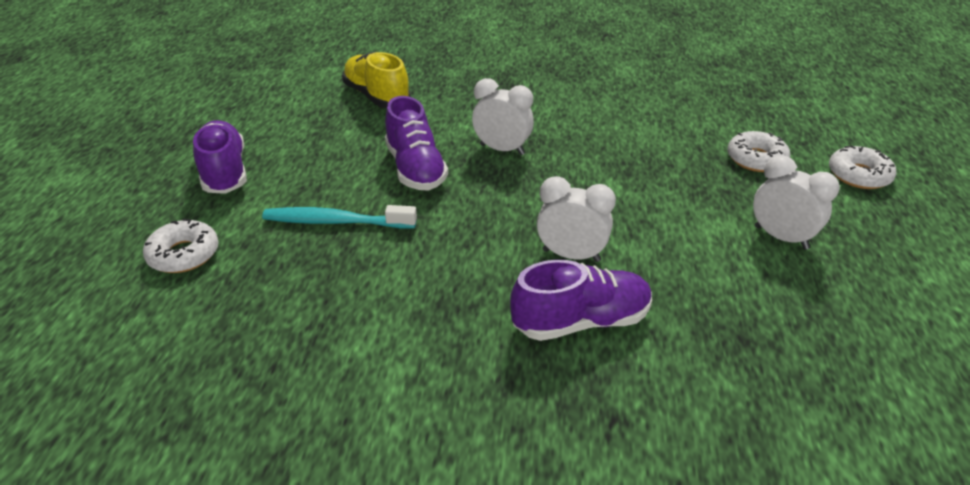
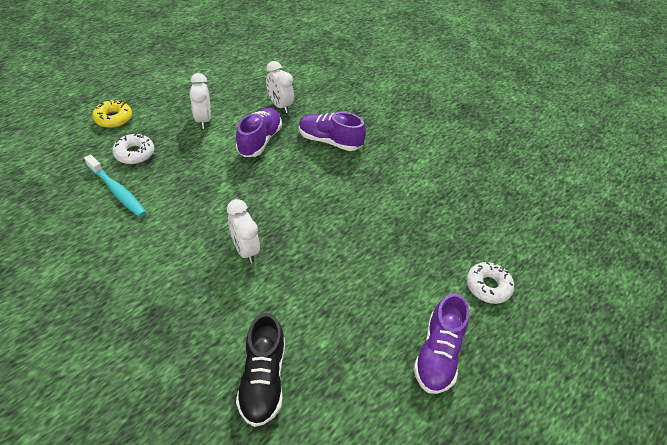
camera: 145 degrees left, 10 degrees up
(336, 222) = (391, 256): turquoise toothbrush -> turquoise toothbrush (117, 191)
(377, 97) = (263, 379): yellow shoe -> black shoe
(415, 169) = (312, 269): purple shoe -> purple shoe (260, 141)
(571, 255) = (298, 166): white clock -> white clock (280, 106)
(859, 175) = (114, 118): white donut -> yellow donut

